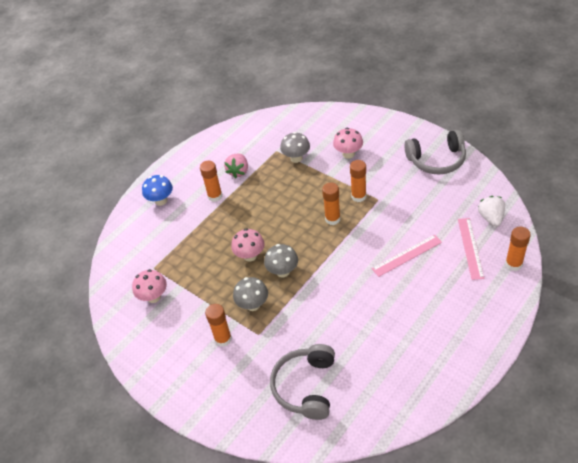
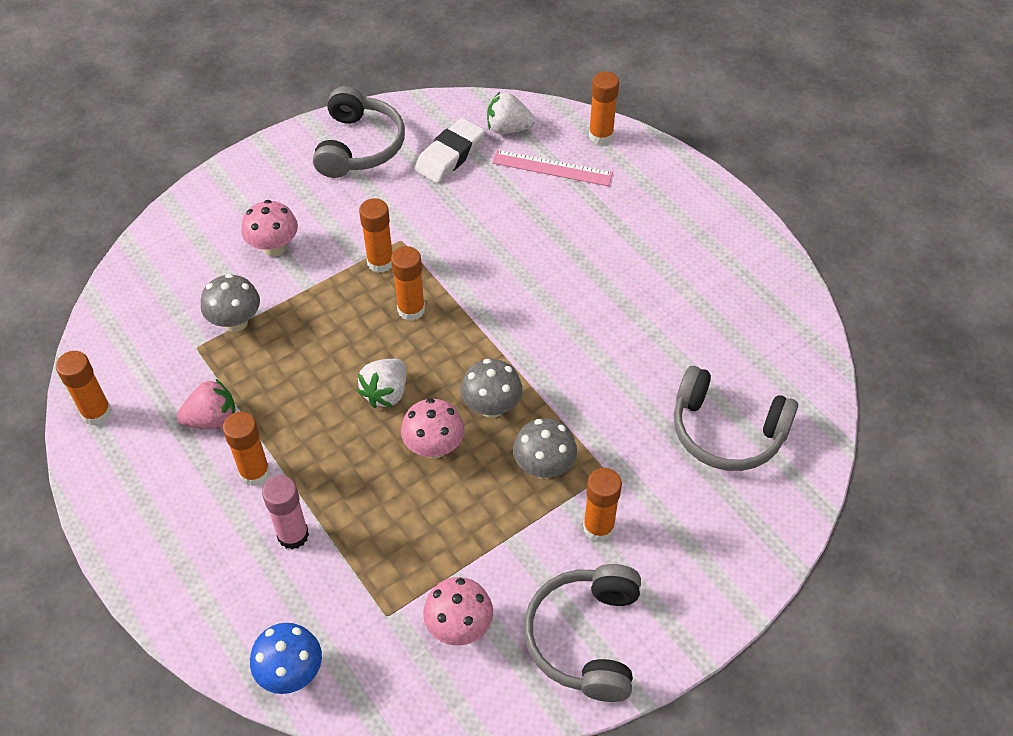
camera: 80 degrees left, 5 degrees up
(158, 350) = (586, 638): none -> grey headphones
(161, 200) = (210, 573): blue mushroom -> blue mushroom (291, 673)
(186, 221) = (293, 535): none -> pink glue stick
(229, 134) = (96, 413): none -> orange glue stick
(238, 171) = (212, 419): pink strawberry -> pink strawberry turned 45 degrees counterclockwise
(276, 227) = (386, 393): none -> white strawberry
(407, 255) = (532, 240): pink ruler -> none
(452, 199) = (450, 155): none -> white eraser

